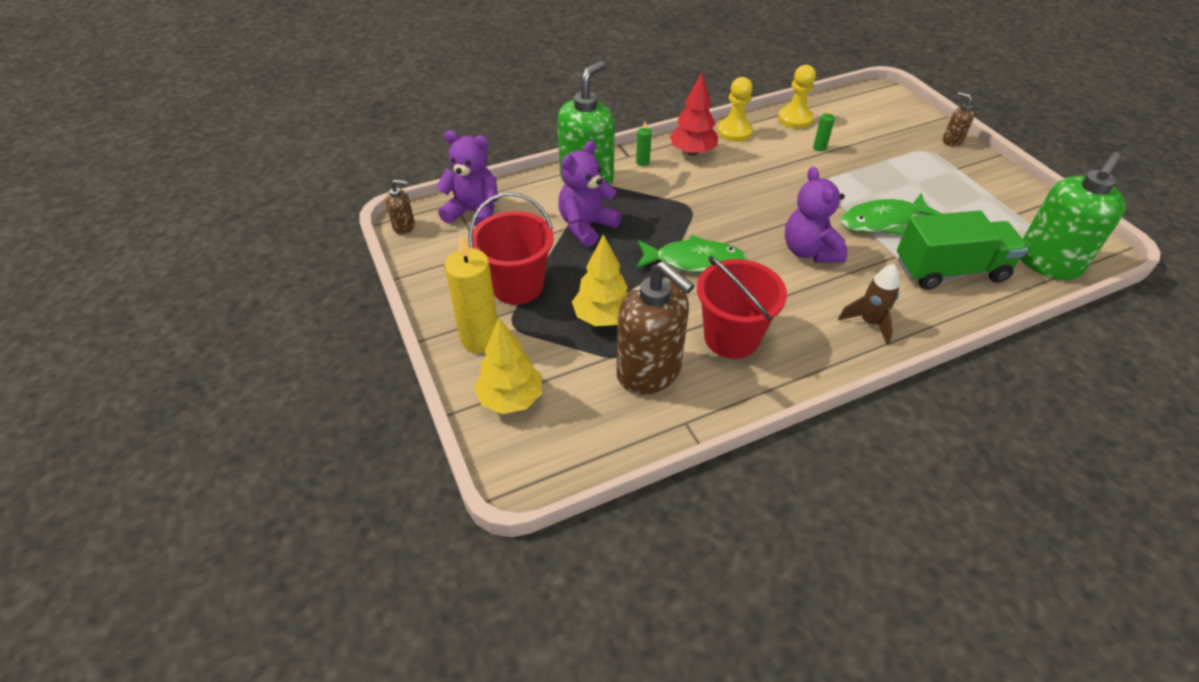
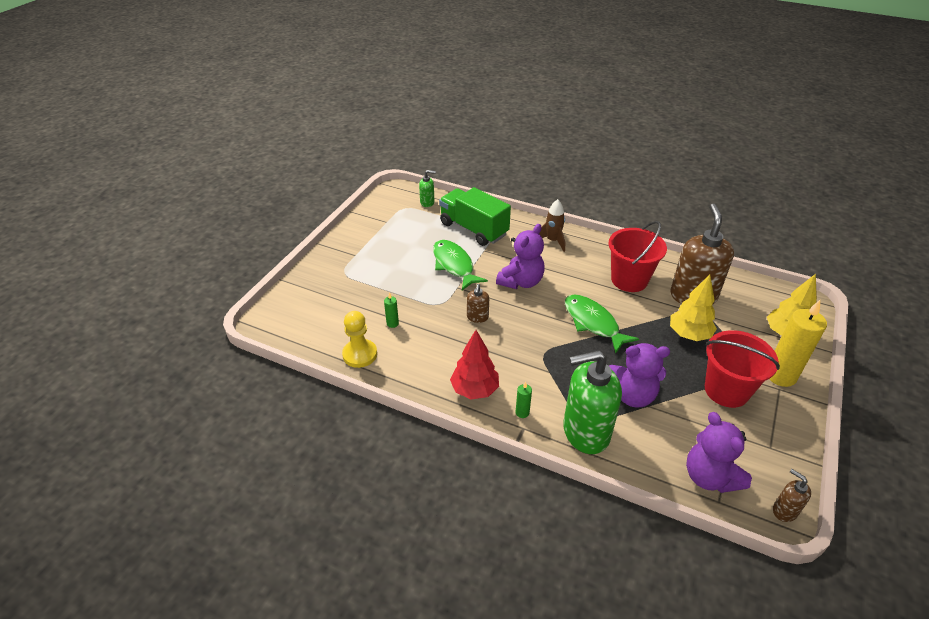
camera: 130 degrees left, 5 degrees down
(734, 131) = (416, 381): yellow pawn -> none
(883, 221) = (454, 265): green fish -> green fish turned 150 degrees counterclockwise
(952, 141) = (318, 266): brown soap dispenser -> brown soap dispenser (477, 317)
(1048, 263) = (427, 202): green soap dispenser -> green soap dispenser, size x0.45

